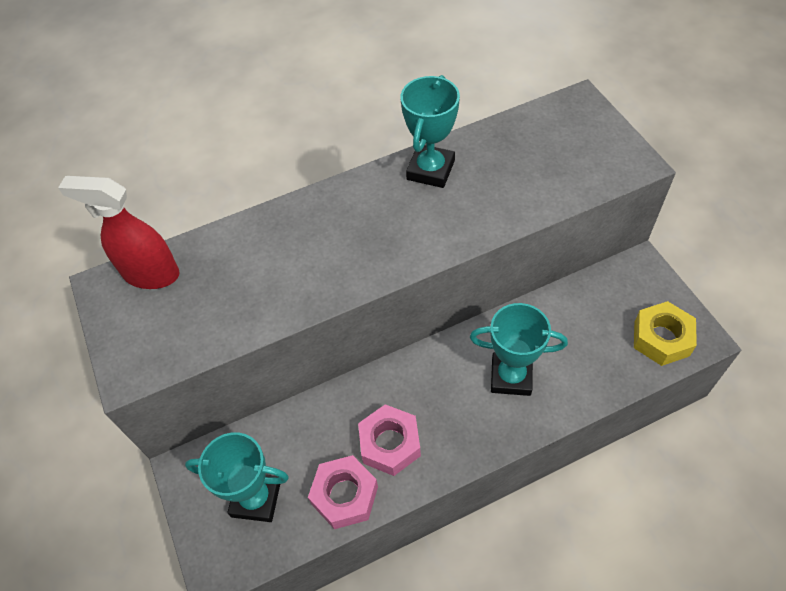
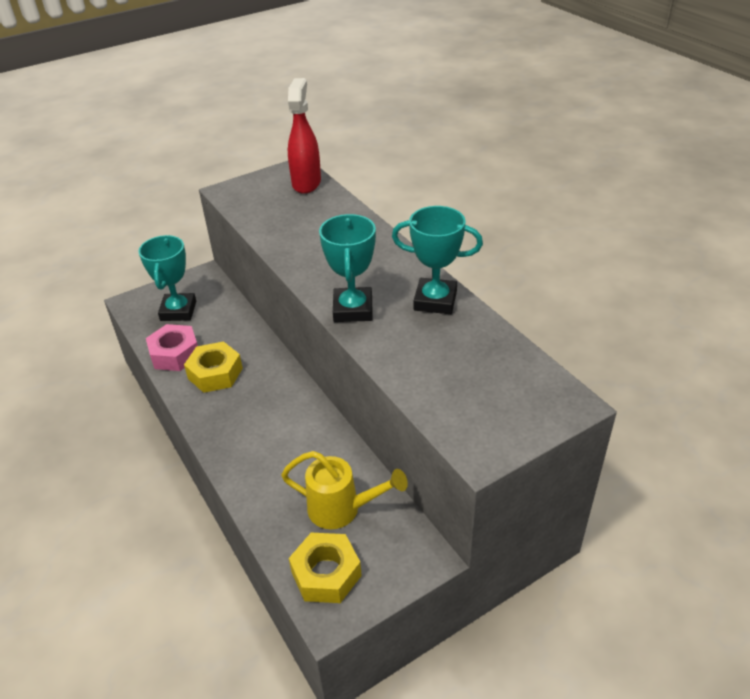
camera: 80 degrees right, 15 degrees down
(390, 444) = (215, 373): pink nut -> yellow nut
(511, 376) = (277, 446): turquoise trophy -> turquoise trophy (353, 309)
(592, 323) = (342, 509): none -> yellow watering can

